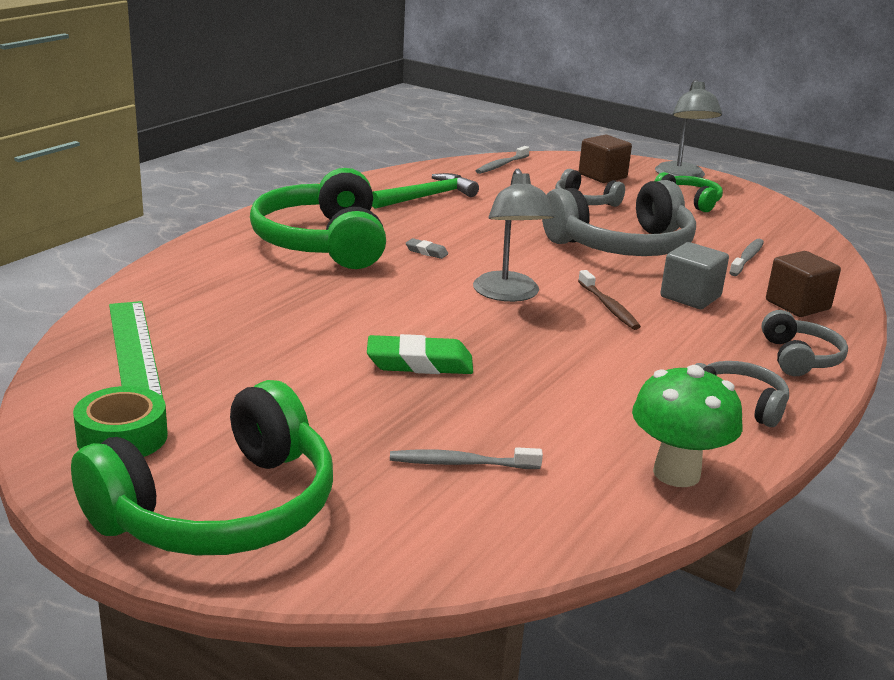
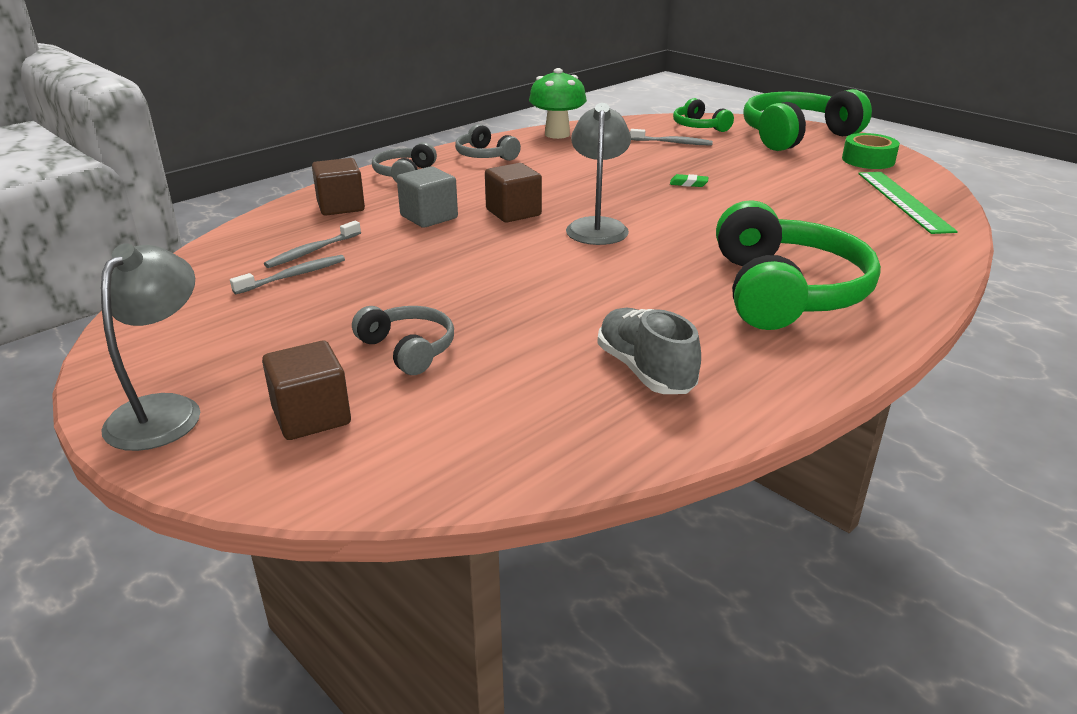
camera: 165 degrees left, 5 degrees up
(419, 363) = (688, 184): green eraser -> green eraser, size x0.49
(426, 252) = (665, 274): grey eraser -> none
(427, 197) = (645, 371): green hammer -> grey shoe
(501, 165) = (477, 461): grey toothbrush -> grey toothbrush (293, 276)
(609, 307) = (513, 212): brown toothbrush -> brown cube
(622, 246) = (433, 272): grey headphones -> none
(689, 201) = (245, 344): green headphones -> green headphones (699, 127)

